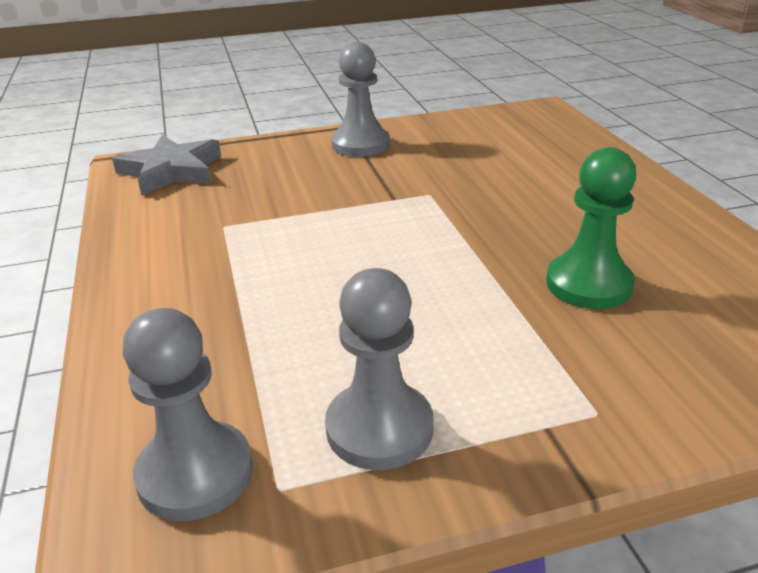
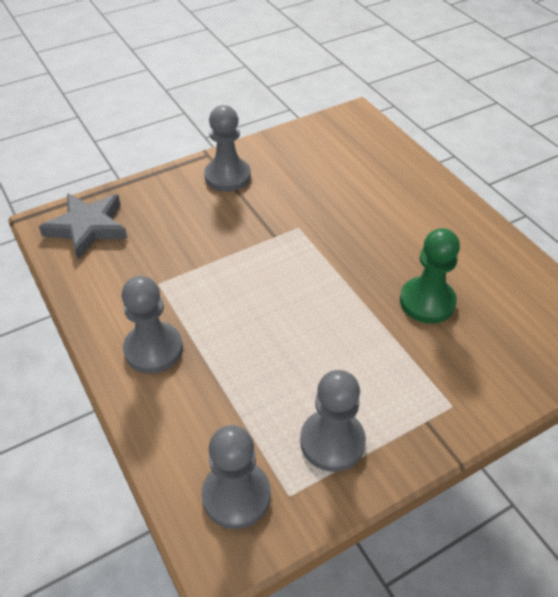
camera: 15 degrees left, 15 degrees up
(178, 286) = (153, 349): none -> grey pawn

